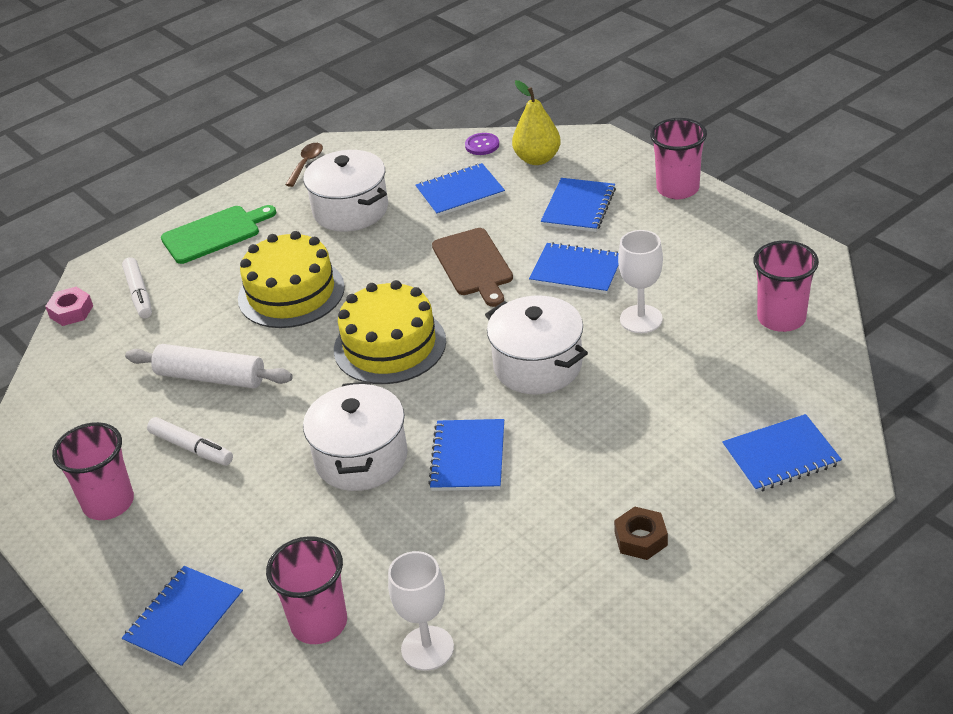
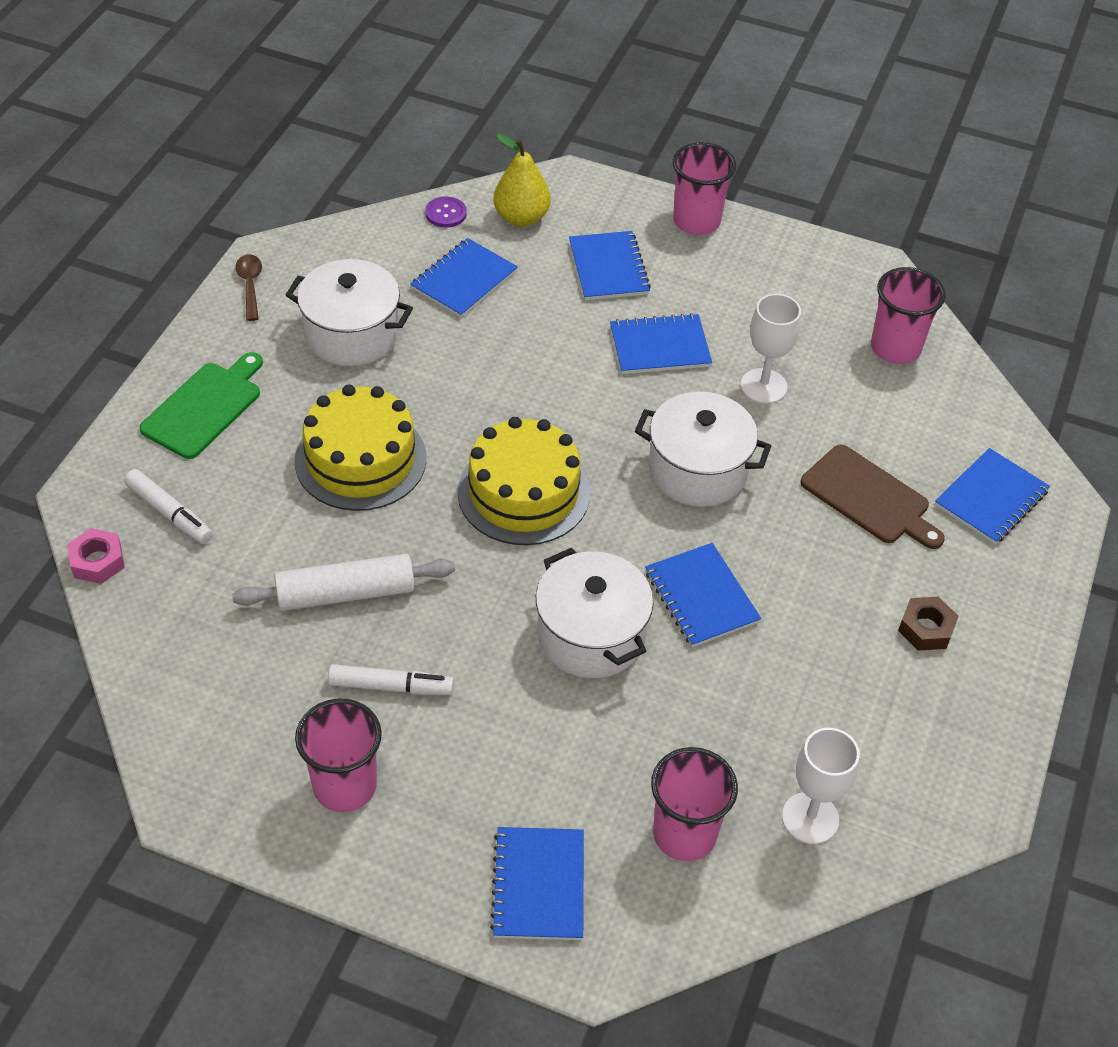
camera: 35 degrees left, 10 degrees up
(473, 265) = (545, 368): brown cutting board -> brown cutting board (869, 498)

